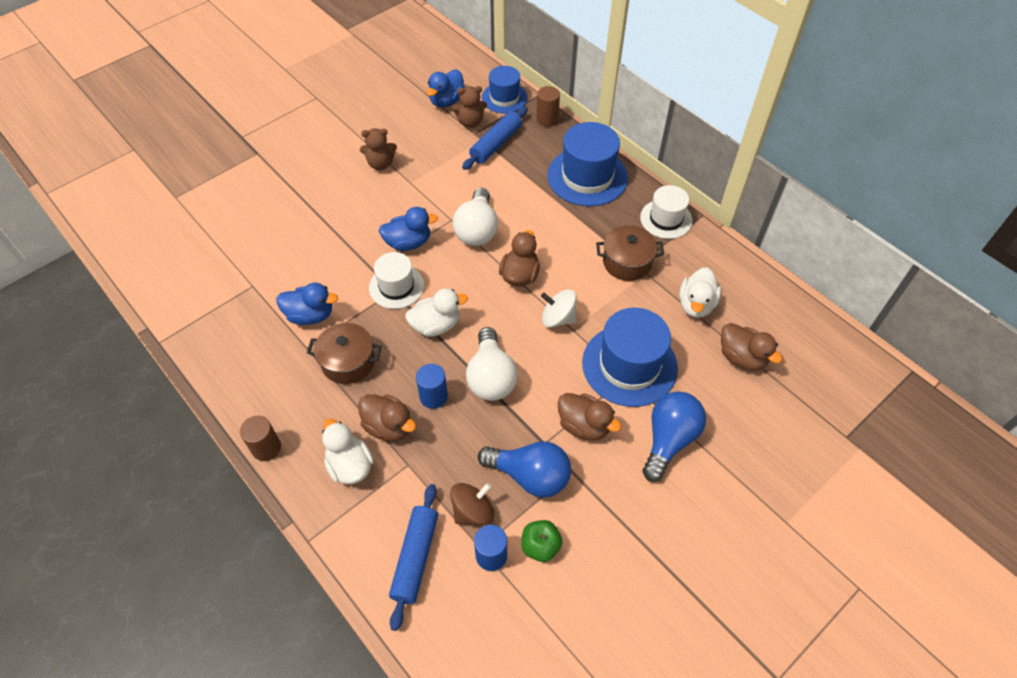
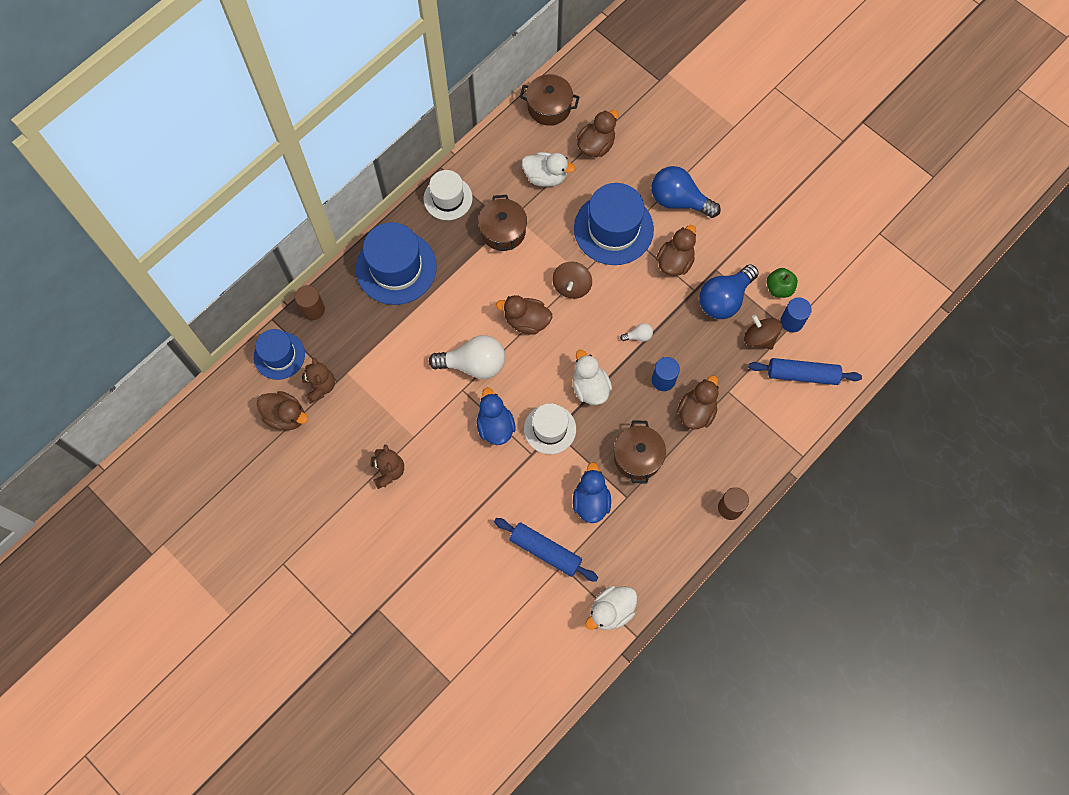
camera: 95 degrees left, 15 degrees up
(350, 465) = (736, 436): white duck -> white duck (611, 611)
(446, 101) = (286, 416): blue duck -> brown duck
(491, 377) = (638, 336): white light bulb -> white light bulb, size x0.43
(496, 144) = (353, 358): blue rolling pin -> blue rolling pin (545, 551)
(530, 476) = (724, 299): blue light bulb -> blue light bulb turned 150 degrees counterclockwise
(558, 318) = (571, 286): white spinning top -> brown spinning top
(789, 315) = (549, 107): none -> brown pot

